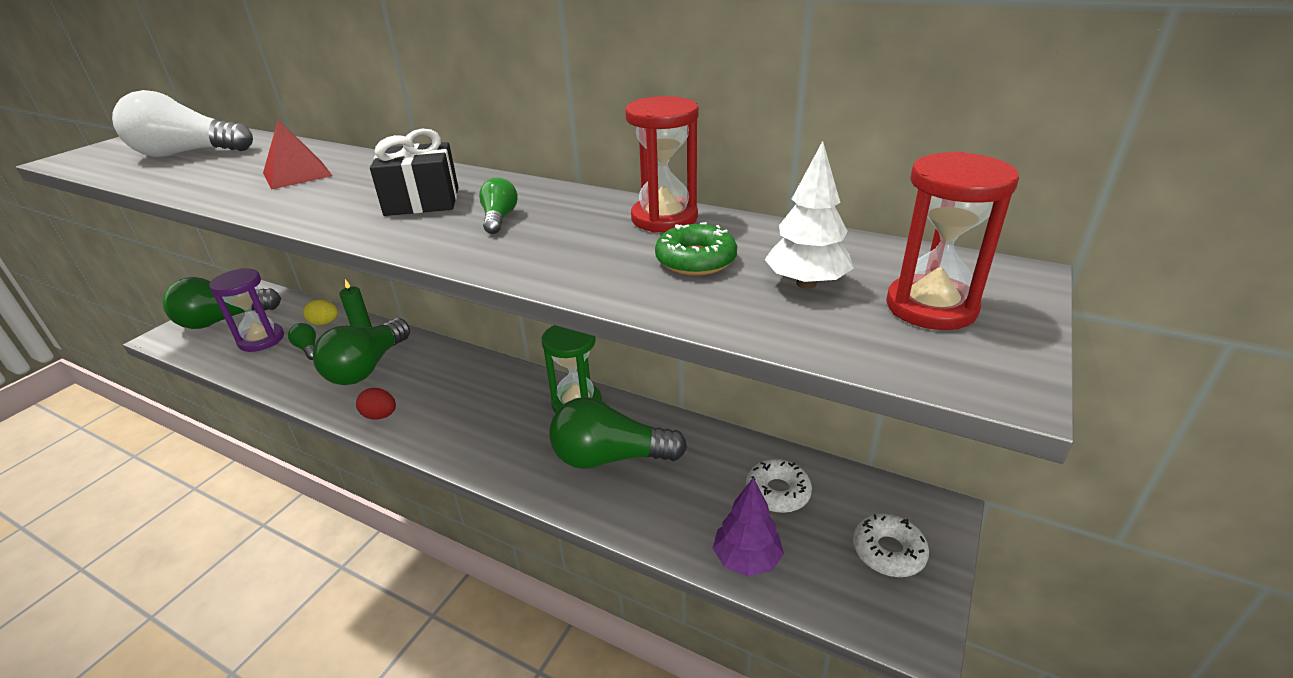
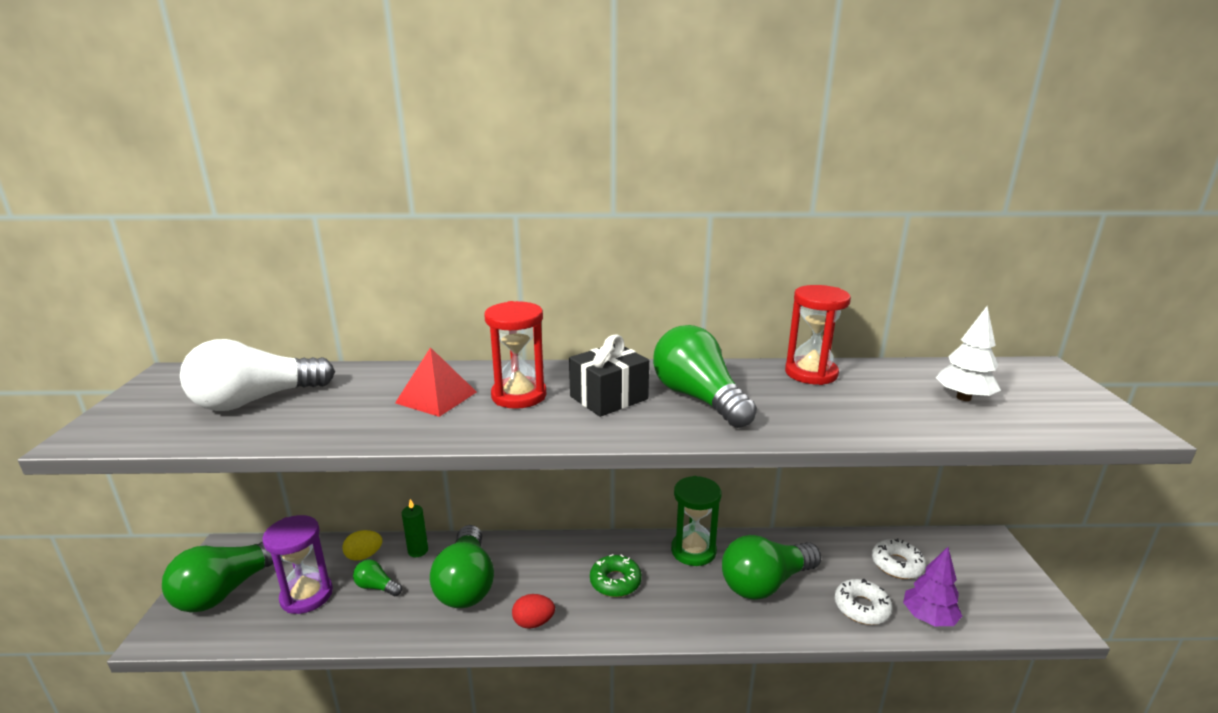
camera: 30 degrees left, 10 degrees down
(499, 218) = (698, 398): green light bulb -> green light bulb, size x2.18
(695, 260) = (881, 398): green donut -> green donut (615, 581)
(888, 551) = (994, 577): white donut -> white donut (861, 607)
(931, 307) = (1041, 396): red hourglass -> red hourglass (519, 396)

